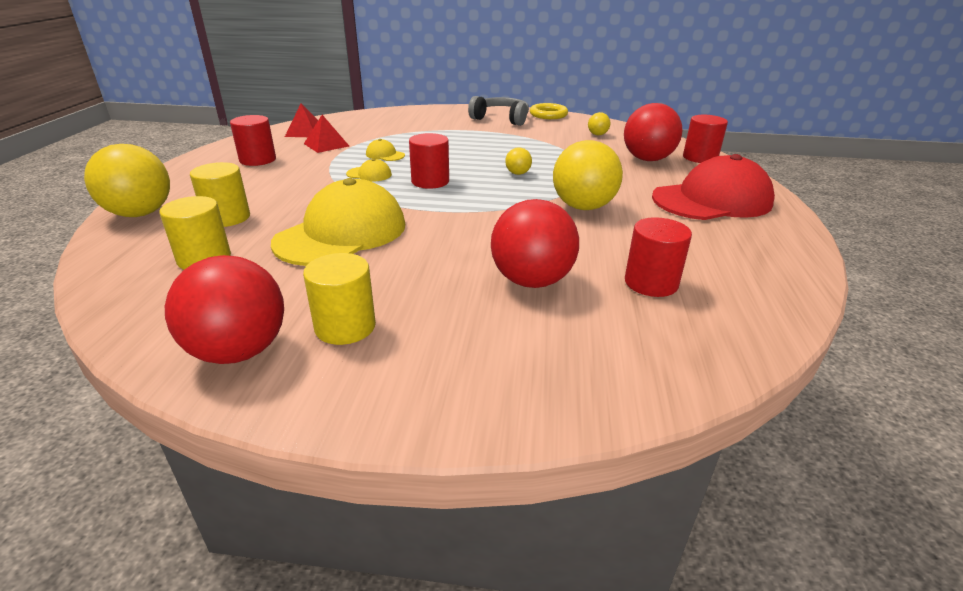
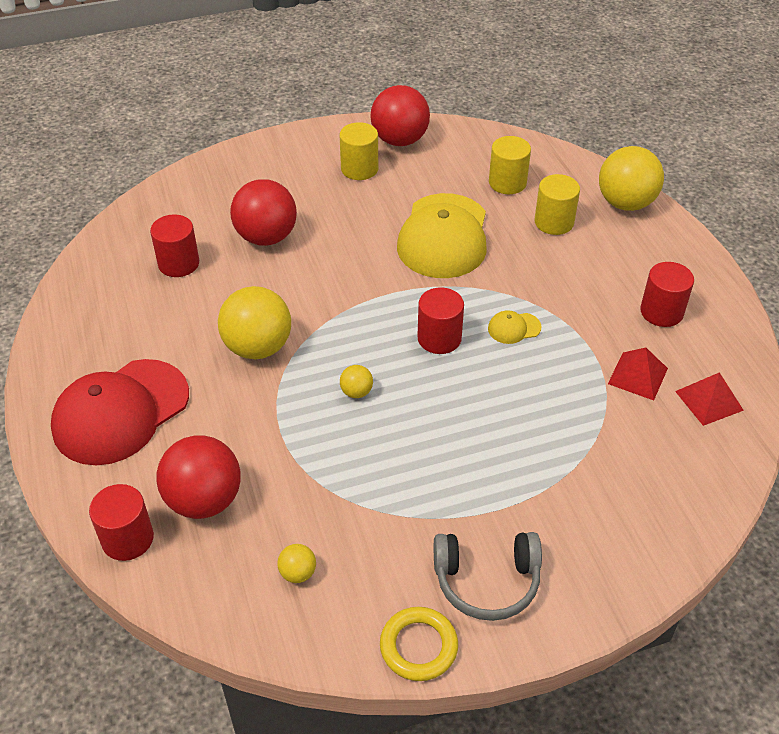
camera: 155 degrees right, 15 degrees up
(385, 155) = (542, 378): yellow cap -> none

